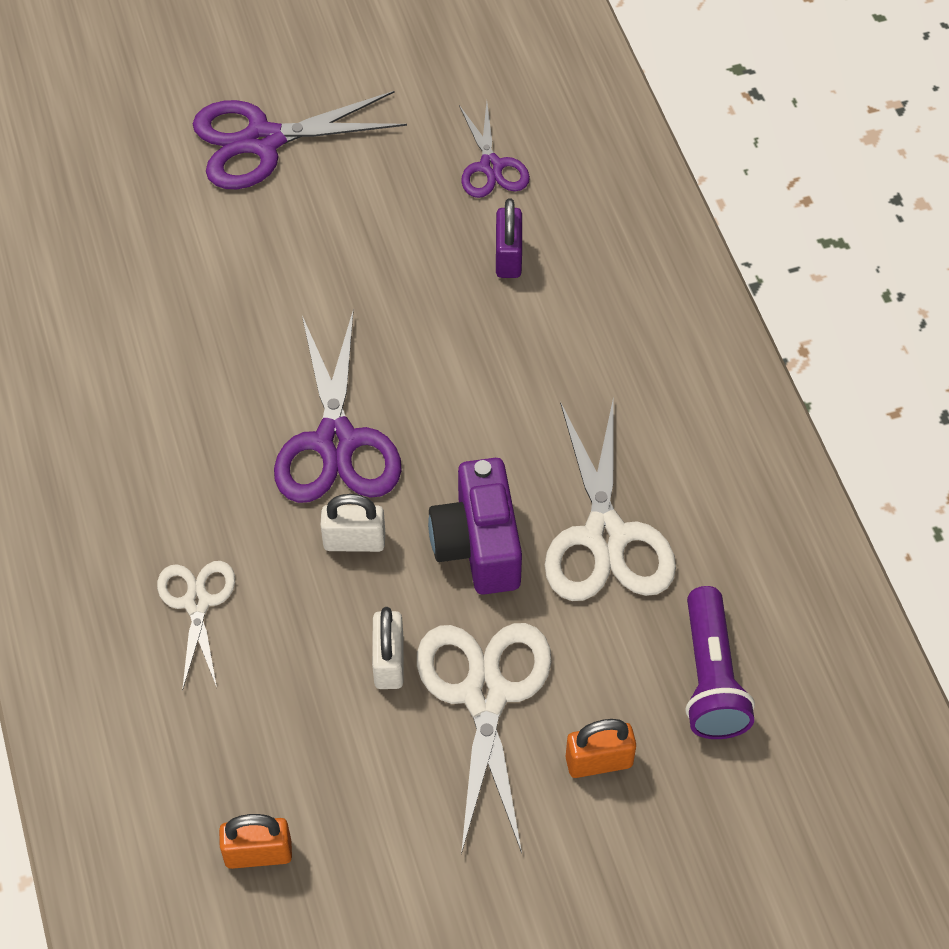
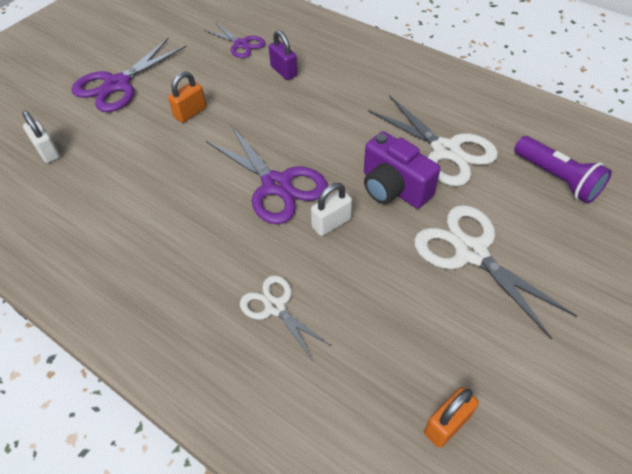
camera: 35 degrees left, 5 degrees down
(389, 662) = (408, 268): white padlock -> white padlock (48, 151)
(599, 761) = (555, 246): orange padlock -> orange padlock (190, 113)

